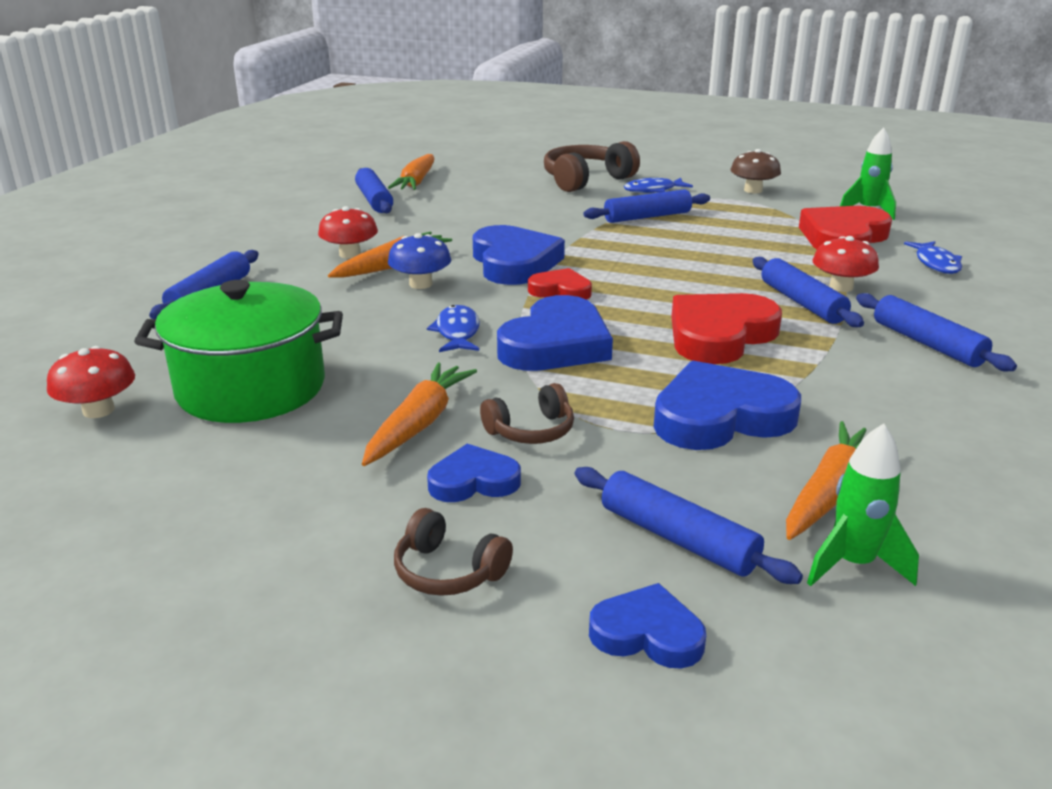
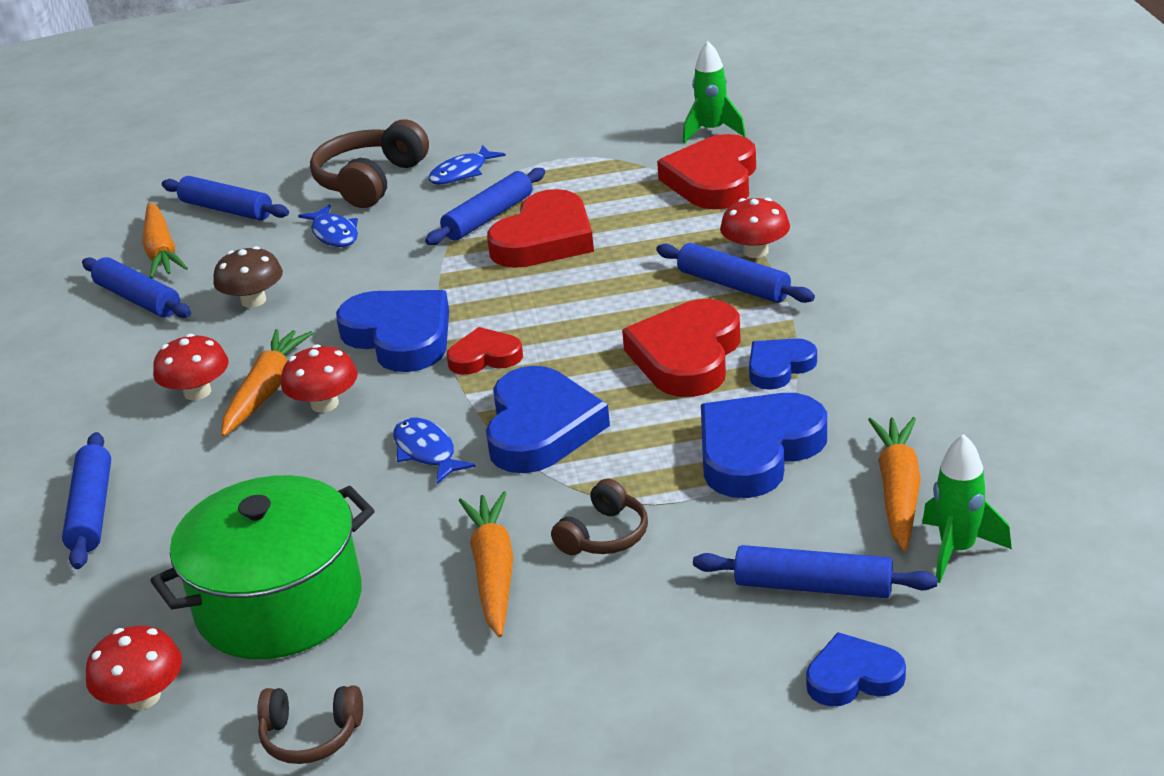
camera: 25 degrees left, 5 degrees up
(420, 284) = (324, 404): blue mushroom -> red mushroom
(448, 571) = (657, 698): brown headphones -> brown headphones (311, 736)
(473, 481) = (600, 608): blue heart -> blue heart (779, 367)
(676, 238) = (545, 239): none -> red heart
(753, 190) = (571, 137): brown mushroom -> brown mushroom (253, 300)
(927, 343) = (875, 296): blue rolling pin -> blue rolling pin (226, 209)
(936, 264) = (822, 187): blue fish -> blue fish (334, 234)

